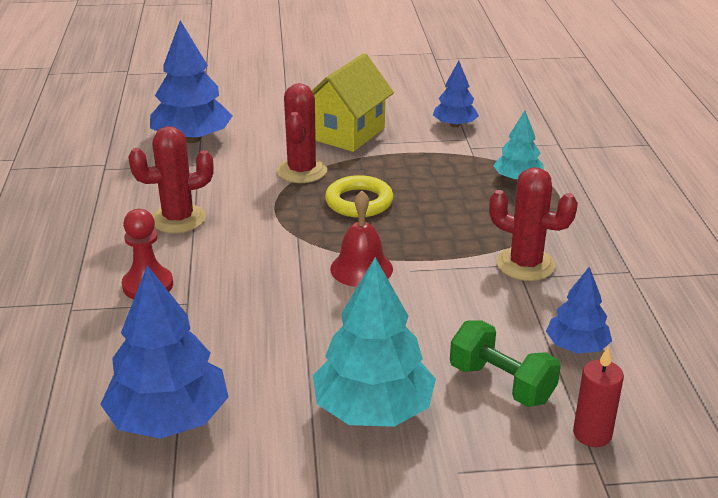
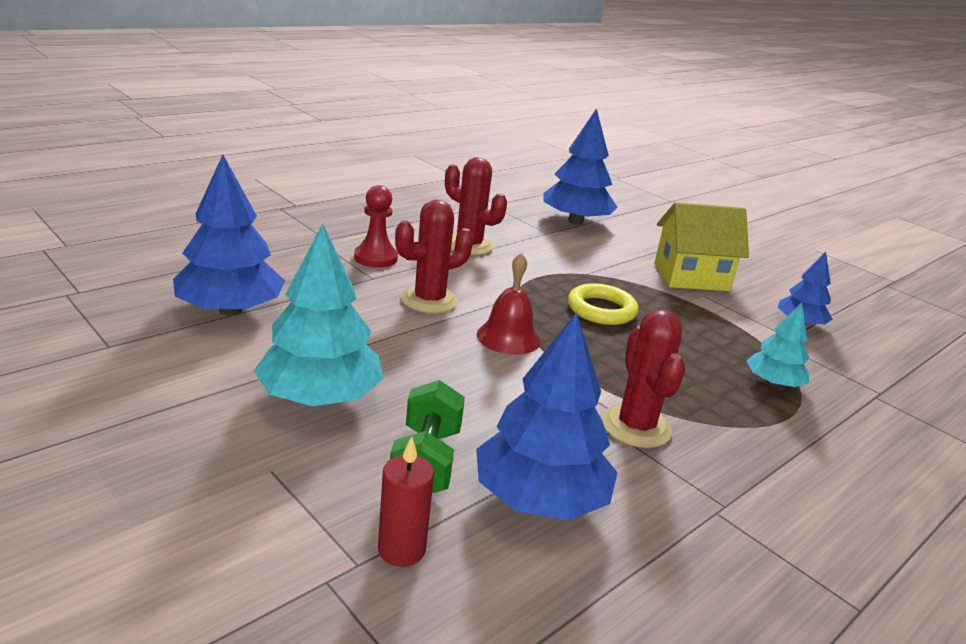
camera: 50 degrees right, 5 degrees down
(302, 171) = (604, 273): red cactus -> red cactus (429, 300)
(576, 346) = (539, 498): blue tree -> blue tree, size x1.75

